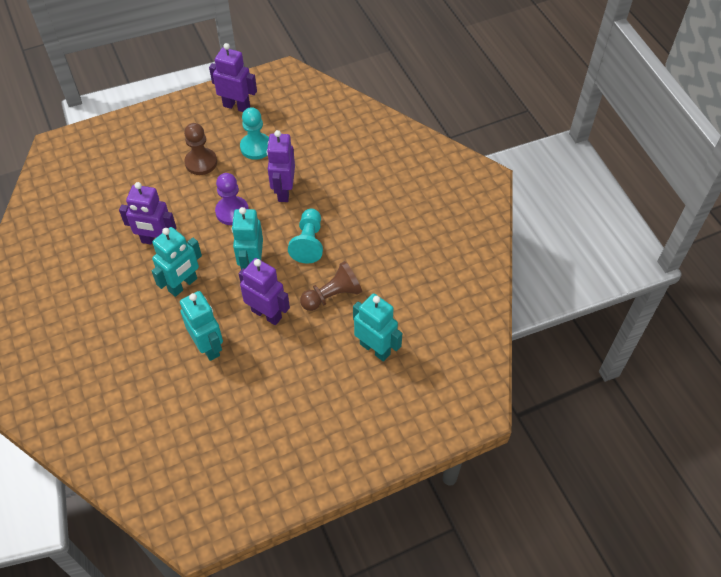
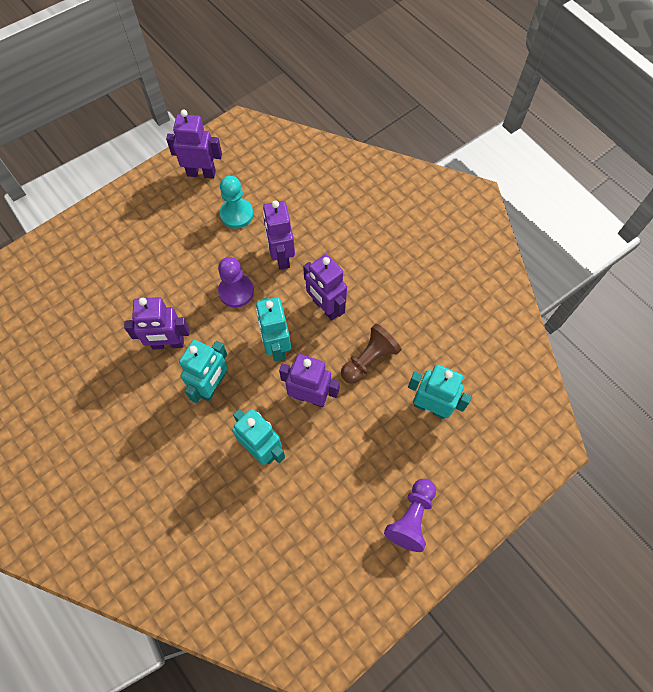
camera: 15 degrees left, 10 degrees up
(201, 162) = (185, 244): brown pawn -> none
(308, 243) = (325, 307): turquoise pawn -> purple robot
(322, 437) = (411, 517): none -> purple pawn

